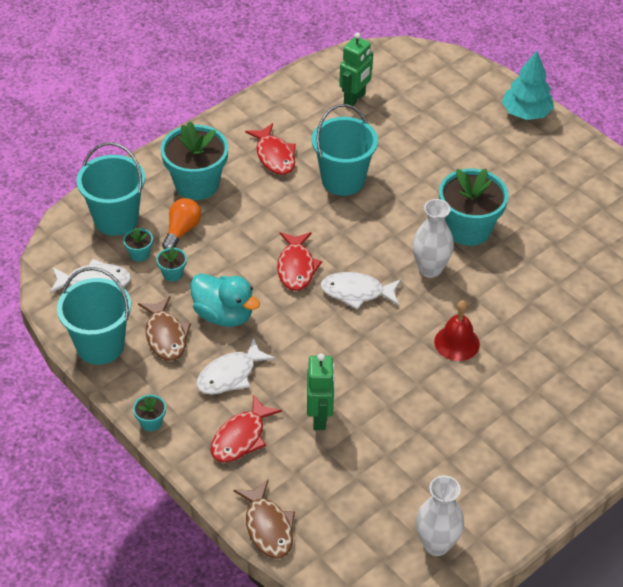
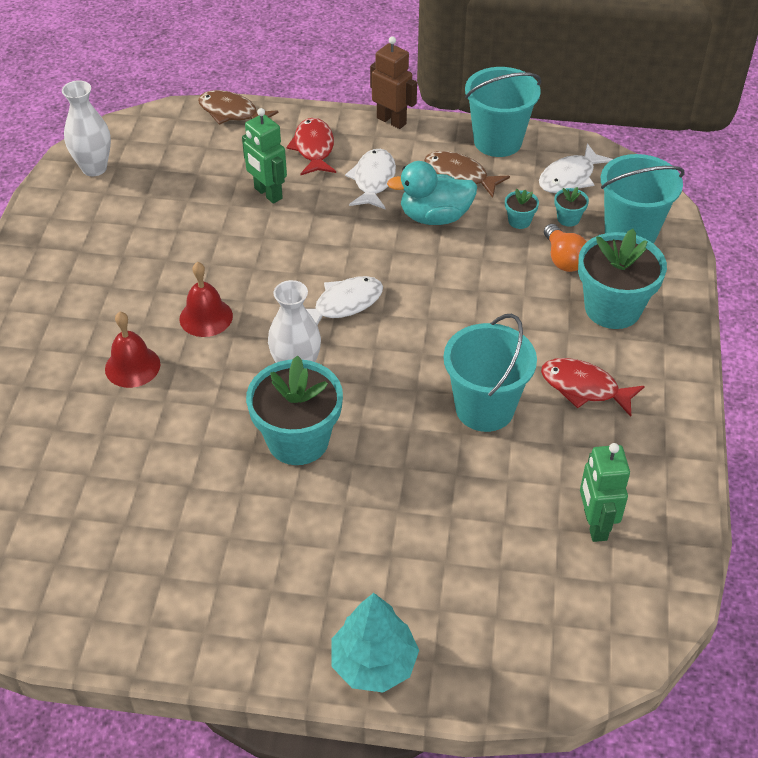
camera: 140 degrees right, 0 degrees up
(151, 422) = (391, 121): turquoise flower pot -> brown robot
(296, 267) = (423, 292): red fish -> none
(534, 338) = (132, 366): none -> red bell

